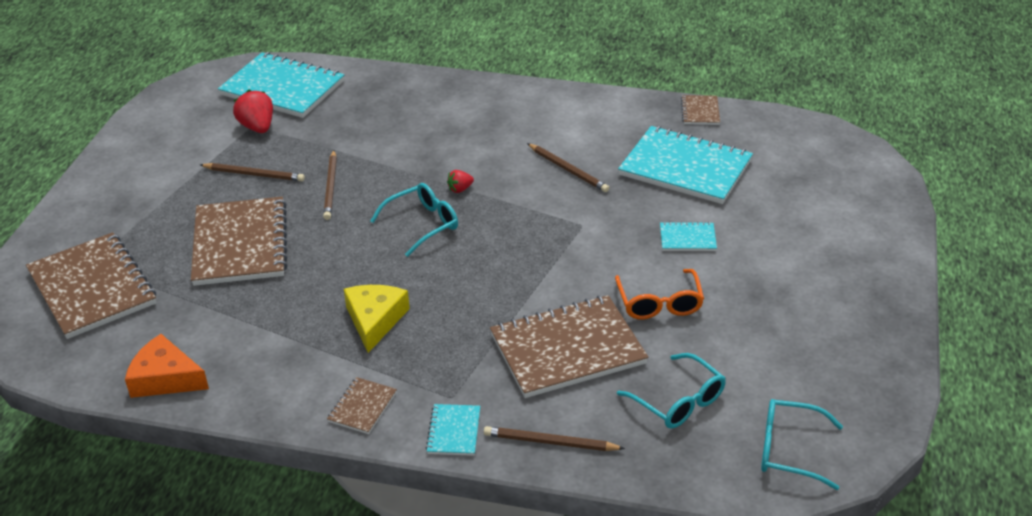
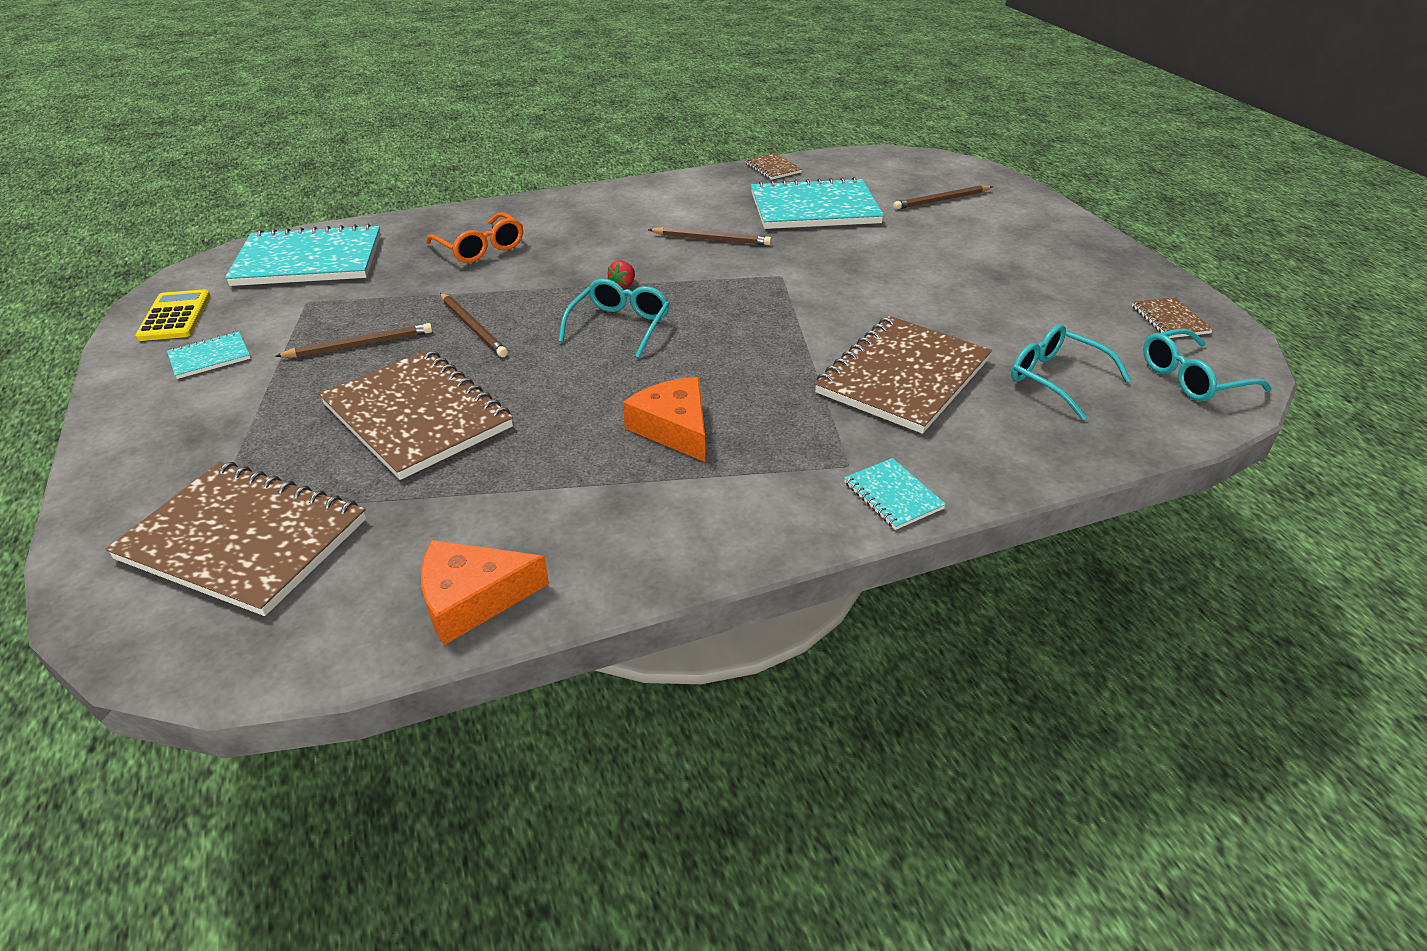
camera: 35 degrees left, 0 degrees up
(173, 109) = (175, 316): none -> yellow calculator
(257, 127) = (315, 302): red strawberry -> none
(362, 407) = (765, 517): brown notebook -> brown notebook (1170, 320)
(375, 320) = (674, 428): yellow cheese -> orange cheese
(550, 442) = (997, 462): brown pencil -> brown pencil (941, 200)
(659, 303) = (931, 310): orange glasses -> orange glasses (481, 248)
(678, 401) = (1056, 379): turquoise glasses -> turquoise glasses turned 150 degrees counterclockwise
(687, 238) = (887, 256): turquoise notebook -> turquoise notebook (210, 357)

